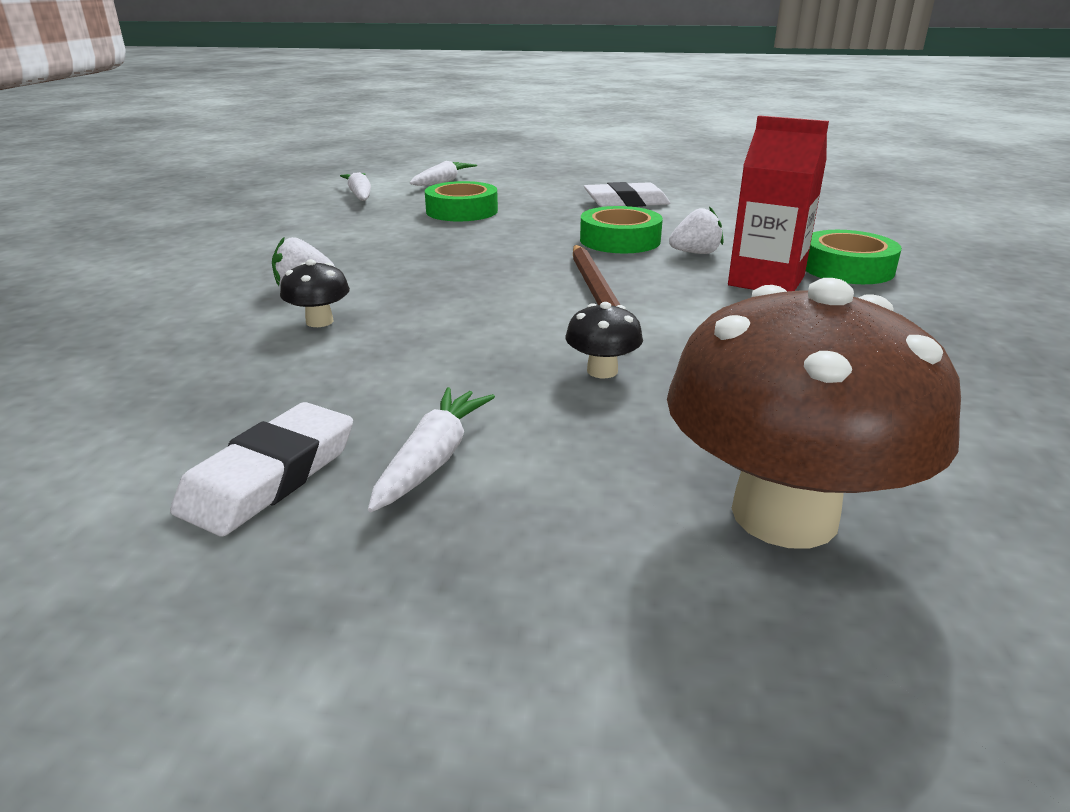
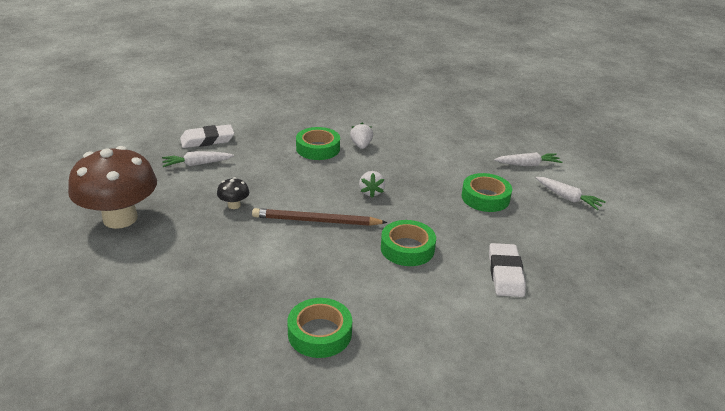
camera: 100 degrees right, 5 degrees up
(270, 476) = (207, 140): white eraser -> white eraser turned 60 degrees counterclockwise
(319, 321) = (318, 148): black mushroom -> green tape
(433, 459) = (197, 164): white carrot -> white carrot turned 135 degrees clockwise
(695, 253) = (372, 273): white strawberry -> white strawberry (371, 192)
(766, 281) = (312, 286): red carton -> none

